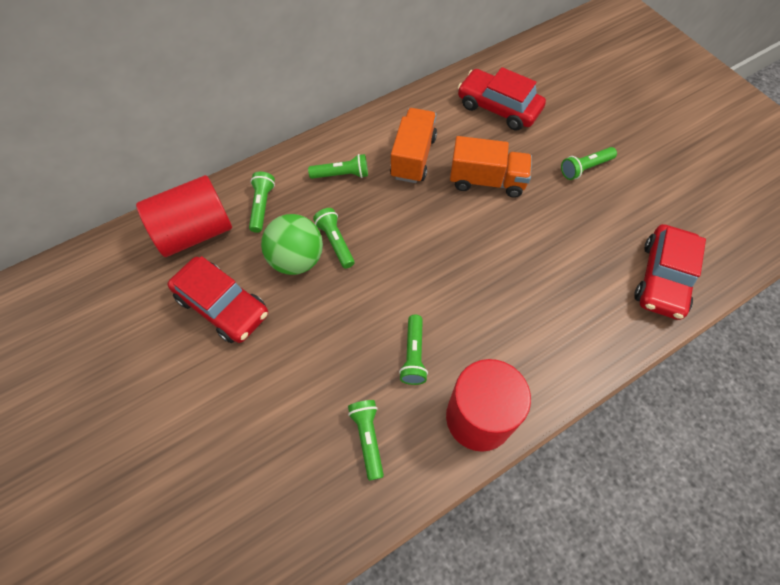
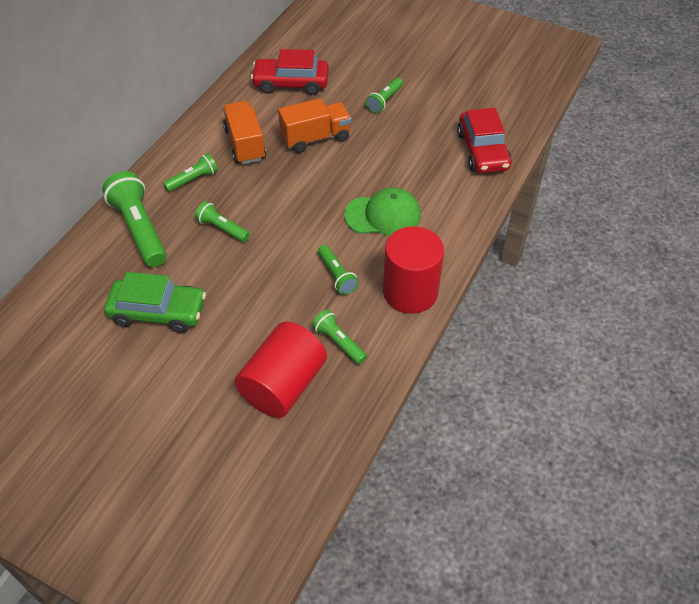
camera: 30 degrees left, 10 degrees down
(195, 232) = (93, 272): red cylinder -> red cylinder (283, 385)
(222, 306) = (158, 312): red car -> green car
(262, 206) = (139, 229): green flashlight -> green flashlight, size x1.83
(296, 259) = (198, 254): green ball -> none
(504, 306) = (383, 215): none -> green cap

